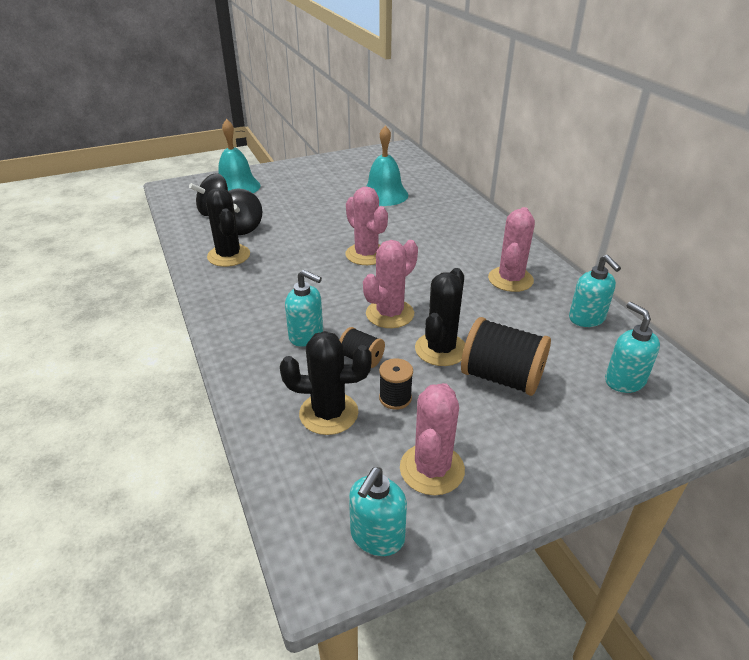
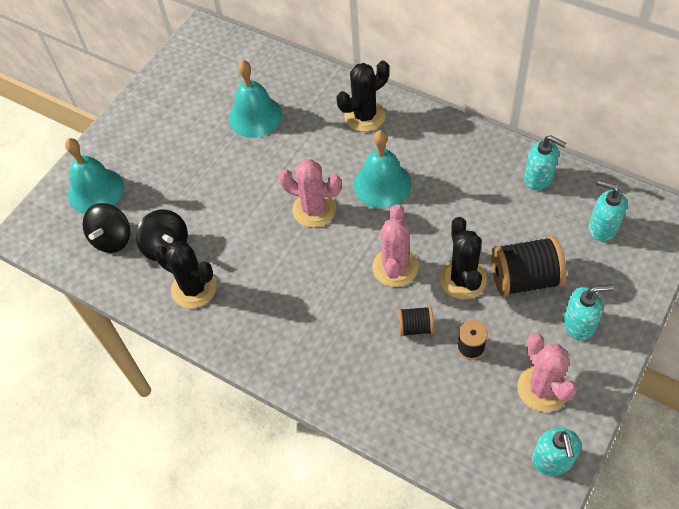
camera: 30 degrees left, 20 degrees up
(306, 336) = (353, 333): turquoise soap dispenser -> turquoise soap dispenser (578, 324)
(328, 413) = (439, 392): black cactus -> black cactus (365, 116)
(437, 263) = (382, 184): none -> turquoise bell
(510, 279) = (453, 167): pink cactus -> none

